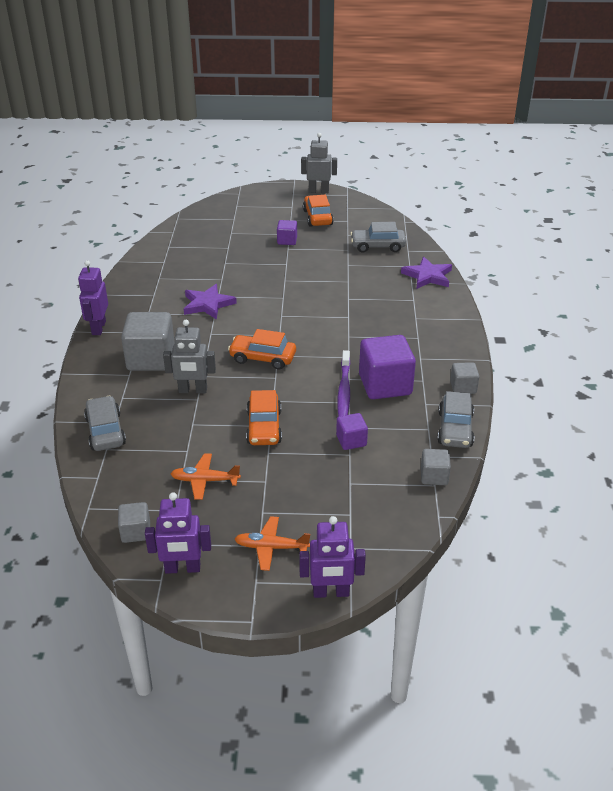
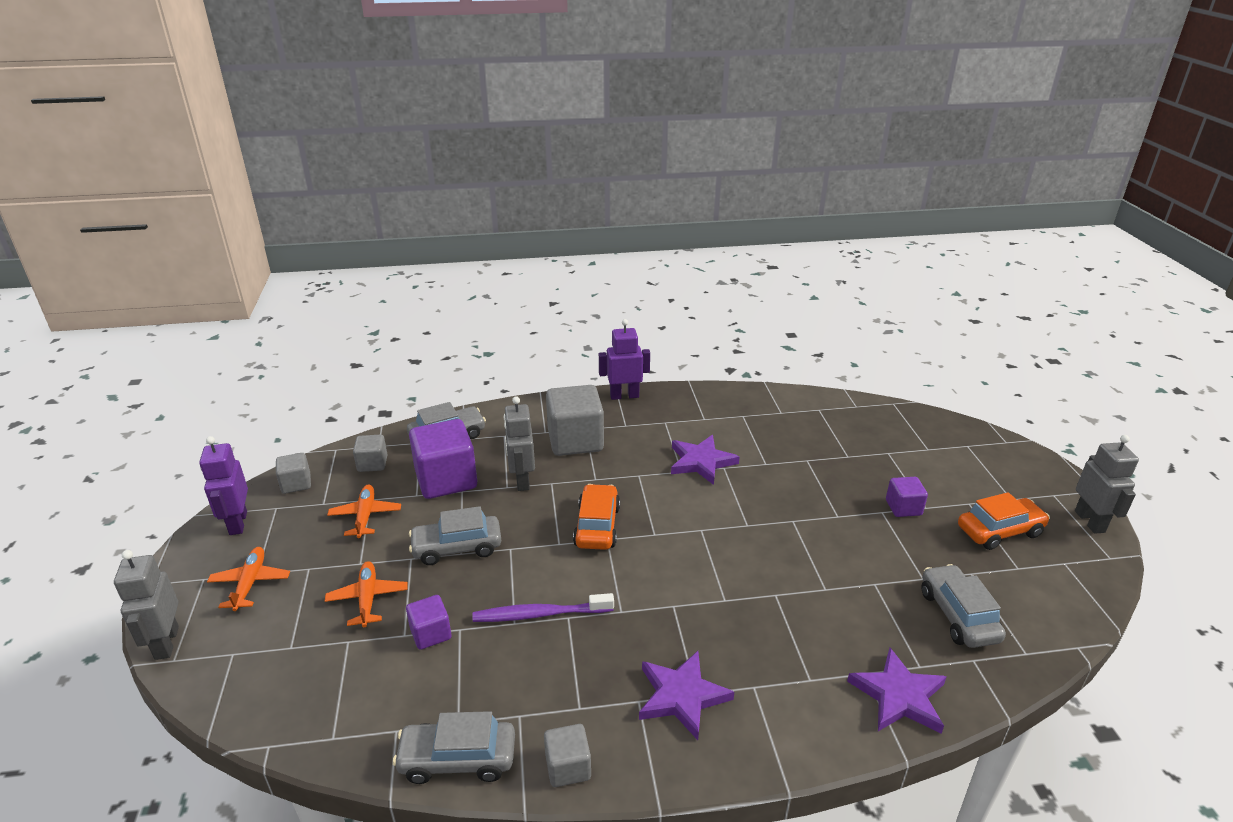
camera: 80 degrees right, 5 degrees down
(264, 427) = (457, 548): orange car -> grey car
(308, 474) = (367, 598): none -> orange plane
(331, 592) = (166, 643): purple robot -> grey robot
(385, 385) = (559, 660): purple cube -> purple cube (446, 480)
(419, 342) = (681, 696): none -> purple star
(434, 476) = (350, 736): grey cube -> grey cube (372, 464)

